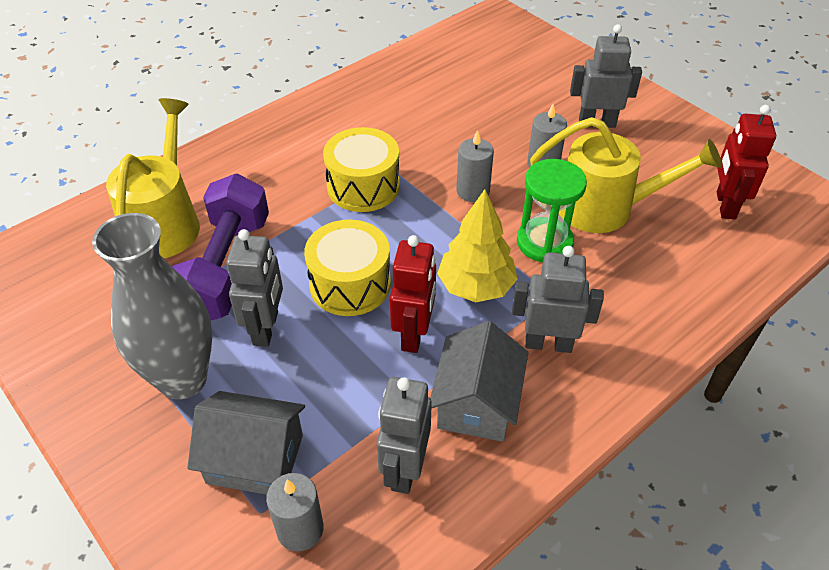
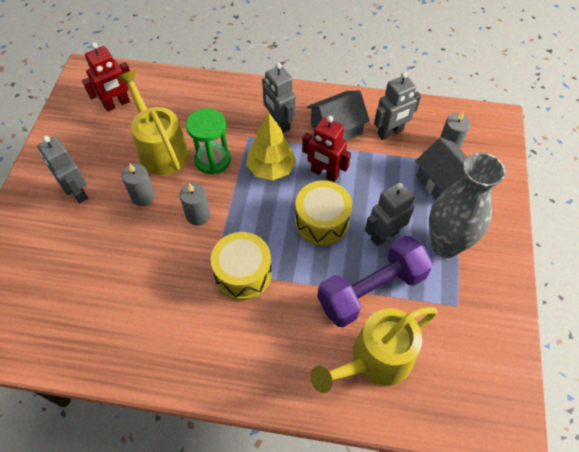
camera: 130 degrees left, 10 degrees up
(414, 334) = (324, 173): red robot -> red robot turned 120 degrees counterclockwise

